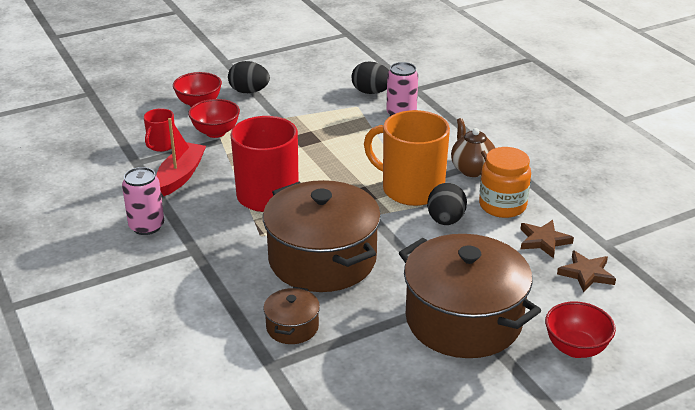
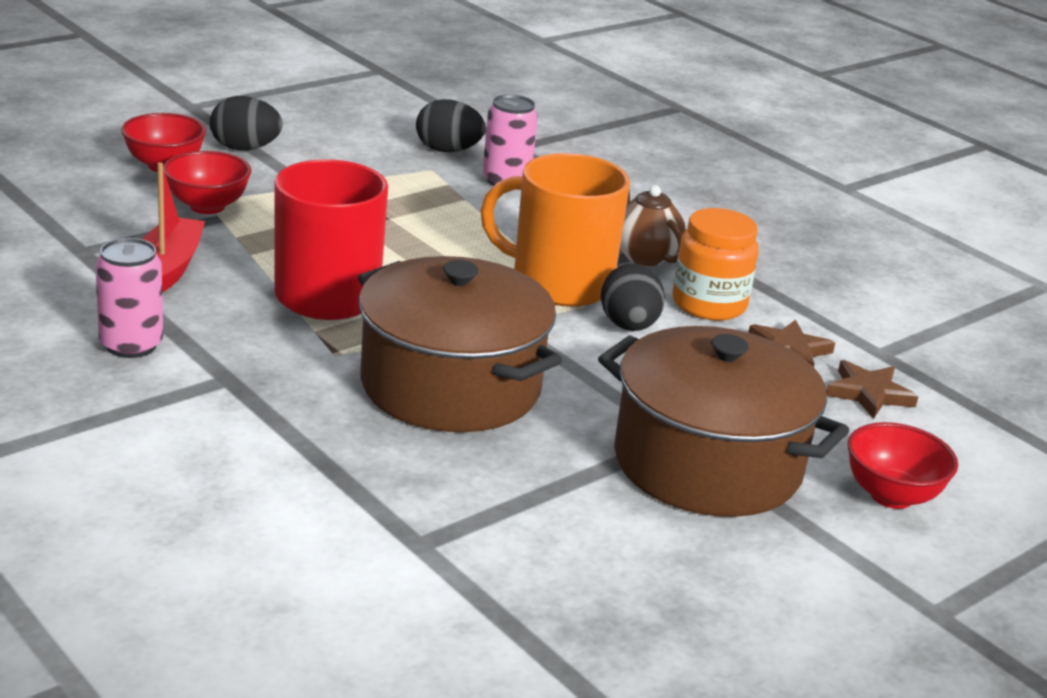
camera: 15 degrees left, 5 degrees down
(161, 145) = (118, 225): red mug -> none
(292, 327) = (435, 485): brown pot -> none

